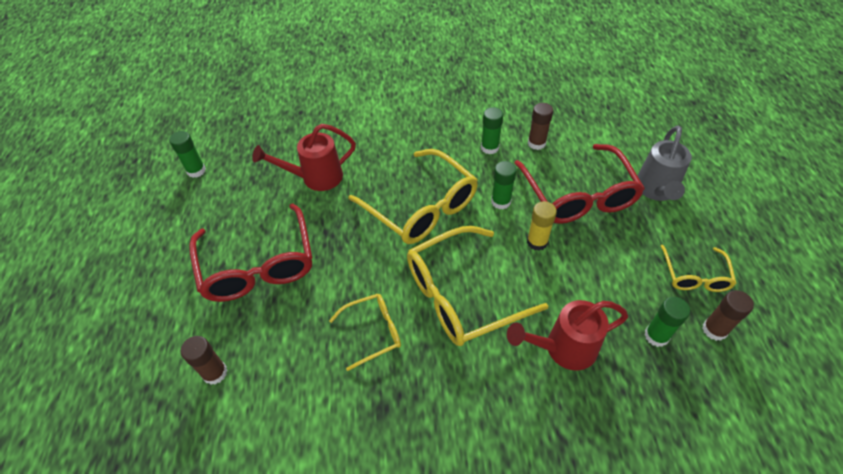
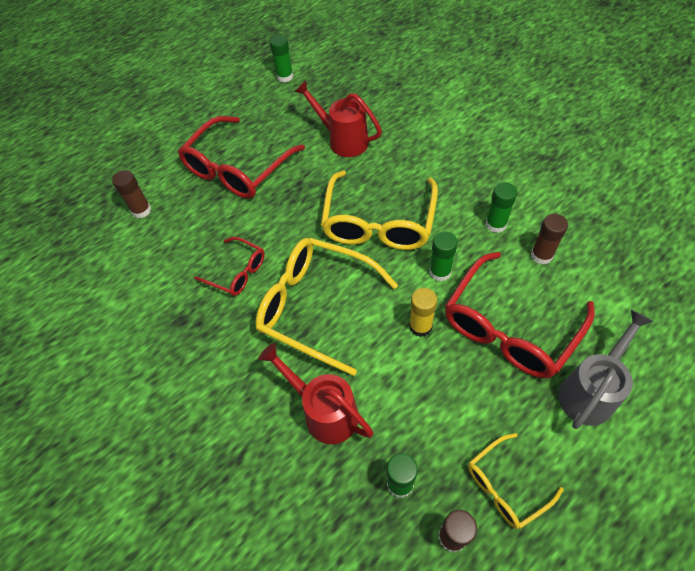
camera: 55 degrees right, 5 degrees up
(373, 332) = (237, 272): yellow glasses -> red glasses
(656, 190) = (590, 392): grey watering can -> grey watering can turned 150 degrees clockwise

